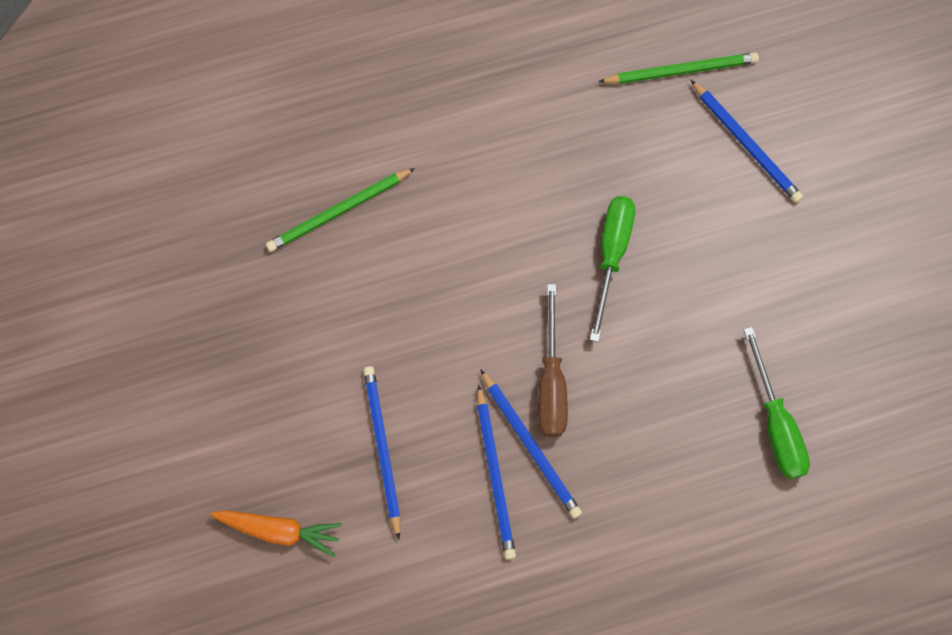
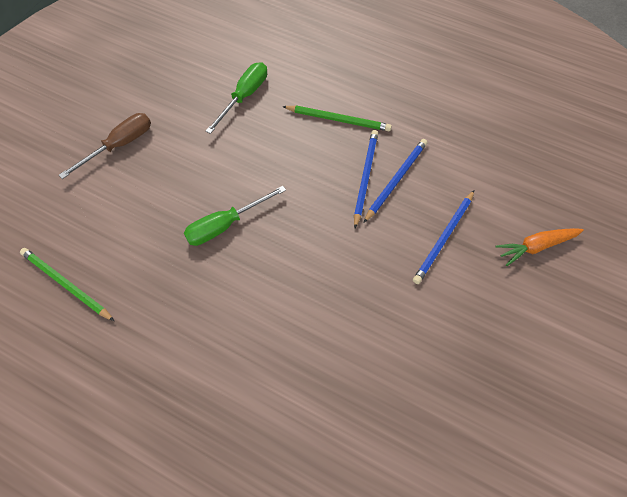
camera: 135 degrees left, 10 degrees down
(279, 530) = (536, 246): orange carrot -> orange carrot turned 75 degrees counterclockwise
(338, 212) = (347, 392): green pencil -> green pencil (338, 120)
(551, 382) = (324, 195): brown screwdriver -> brown screwdriver (119, 145)
(746, 144) = (92, 215): blue pencil -> none

